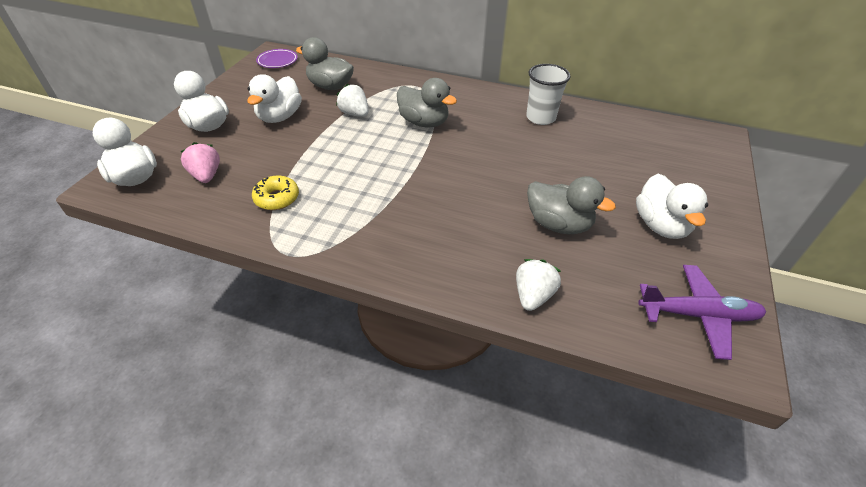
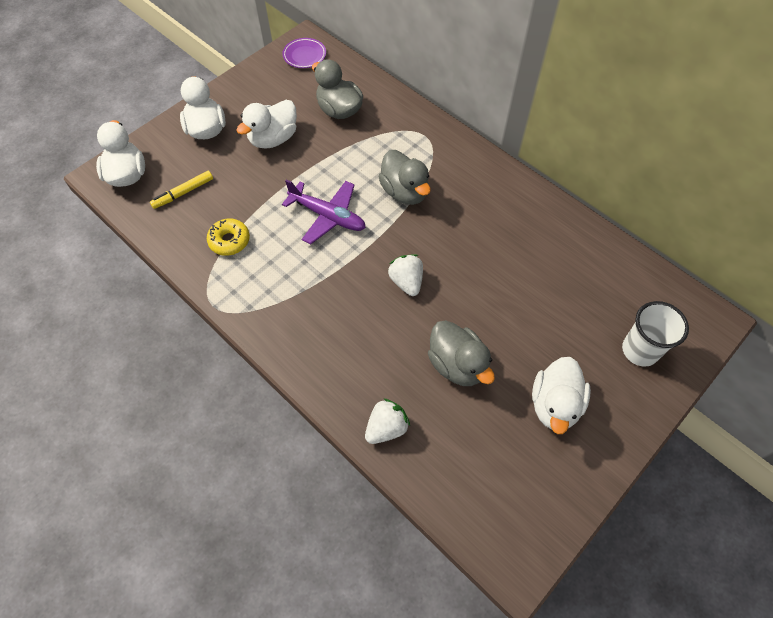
camera: 25 degrees right, 15 degrees up
(206, 175) = (183, 193): pink strawberry -> yellow marker
(354, 114) = (344, 157): white strawberry -> white strawberry (406, 282)
(540, 118) = (528, 225): white cup -> white cup (640, 350)
(698, 315) = (516, 507): purple plane -> purple plane (328, 216)

